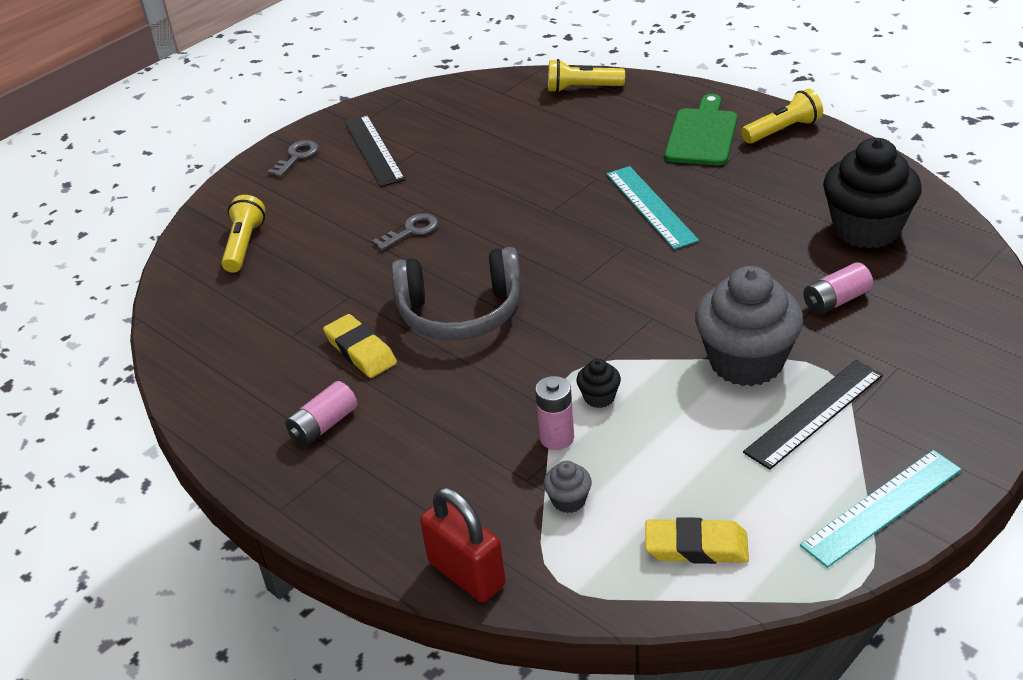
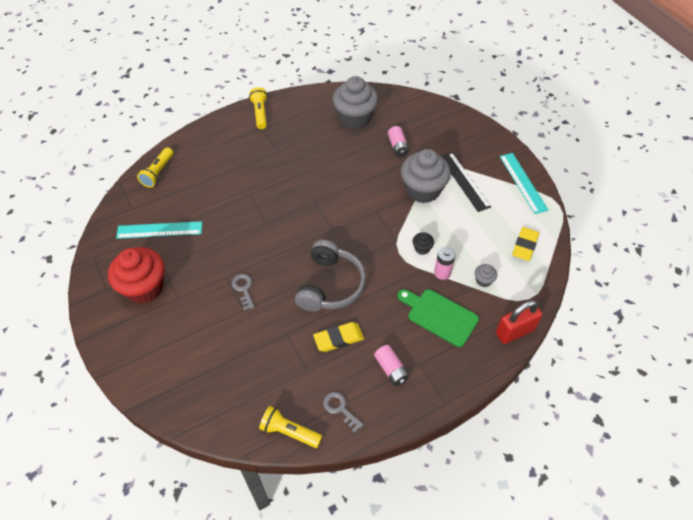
camera: 75 degrees left, 15 degrees up
(244, 245) = (201, 380): yellow flashlight -> yellow flashlight (289, 431)
(297, 157) = (119, 331): grey key -> grey key (340, 409)
(374, 150) = (144, 287): black ruler -> red cupcake
(650, 206) = (289, 182): turquoise ruler -> turquoise ruler (159, 230)
(702, 134) = (241, 142): green cutting board -> green cutting board (439, 316)
(866, 229) = (355, 118): black cupcake -> grey cupcake

